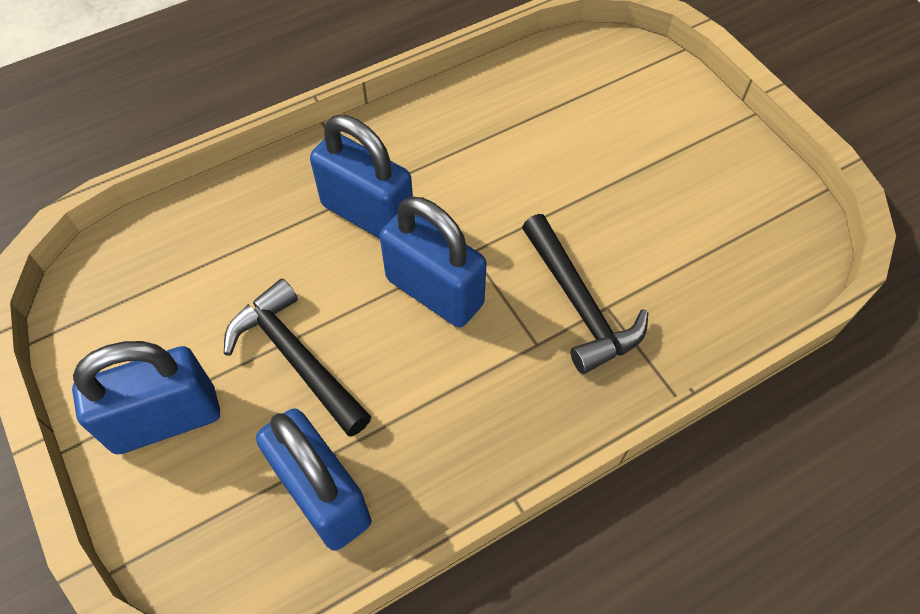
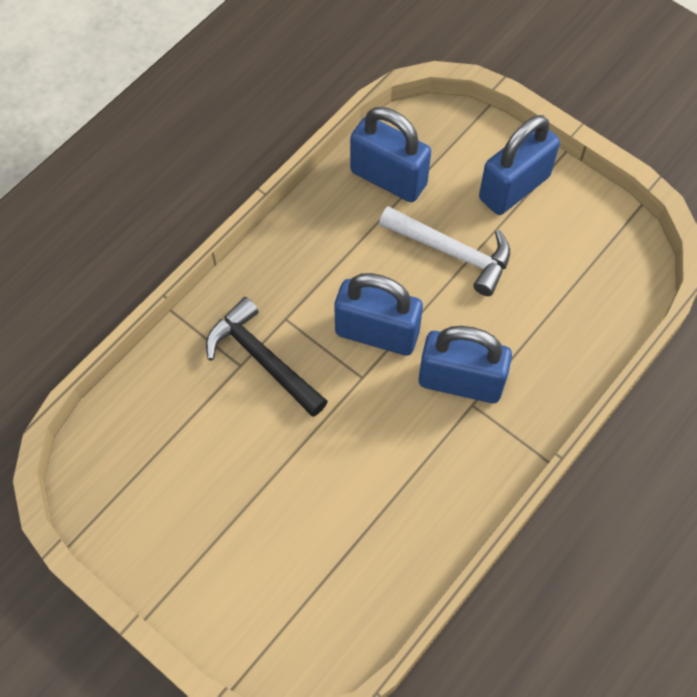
camera: 160 degrees right, 5 degrees up
(296, 358) = (452, 252): black hammer -> white hammer

